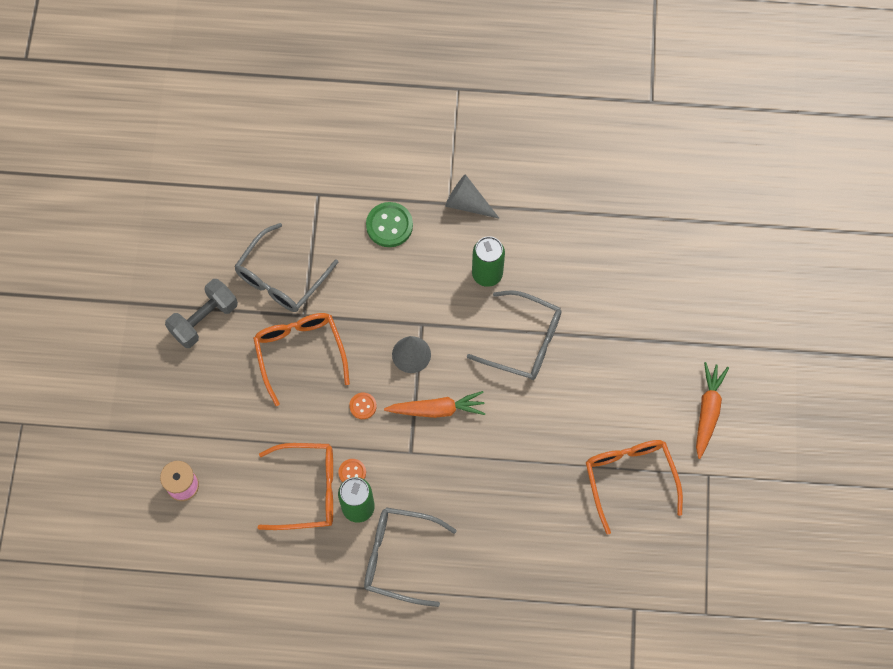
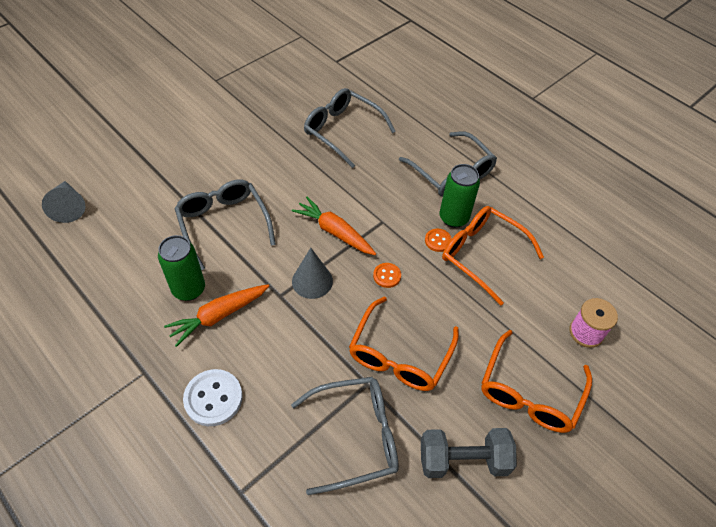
camera: 140 degrees left, 15 degrees down
(389, 225) = (213, 398): green button -> white button
(467, 203) = (131, 358): grey cone -> grey cone (68, 207)
(535, 520) = (342, 131): none -> grey glasses
(629, 478) = (260, 109): orange glasses -> orange glasses (529, 393)
(707, 411) = (170, 104): orange carrot -> orange carrot (218, 316)

